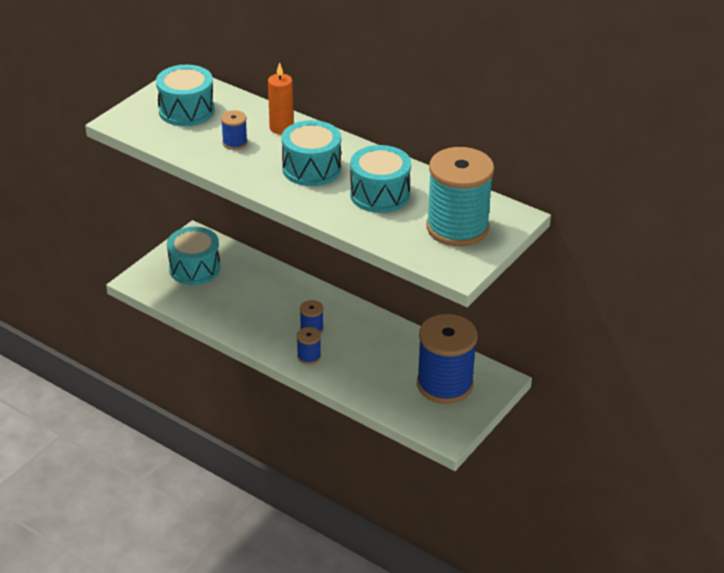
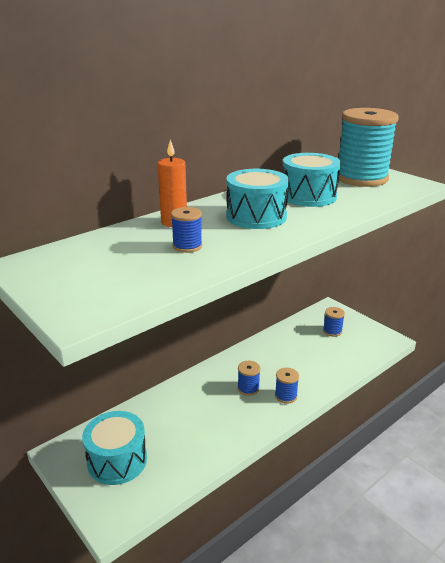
camera: 75 degrees left, 10 degrees down
(186, 110) = (95, 267): turquoise drum -> none
(445, 384) = (332, 331): blue spool -> blue spool, size x0.43

